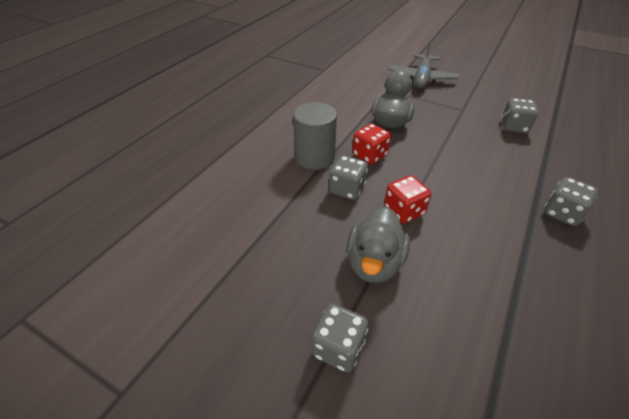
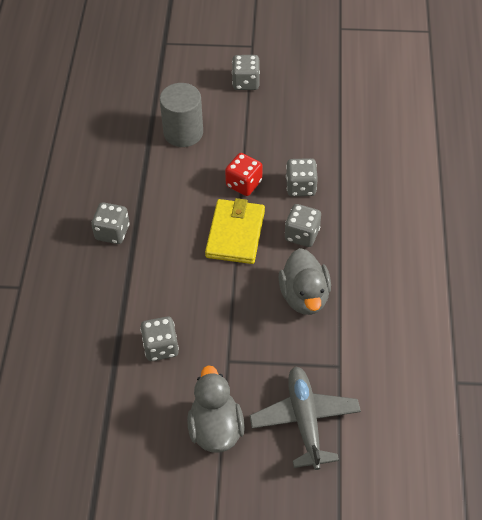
camera: 155 degrees right, 10 degrees up
(314, 157) = (352, 211): grey cylinder -> grey cylinder (183, 132)
(369, 155) = (302, 234): red dice -> grey dice
(374, 263) = (248, 134): grey duck -> grey duck (215, 428)
(430, 174) = (235, 234): none -> yellow wallet

